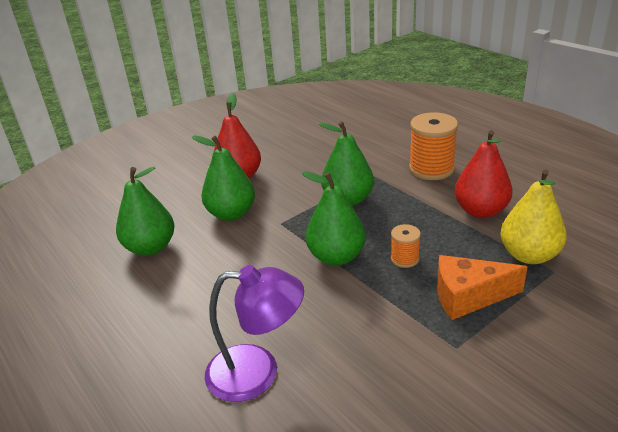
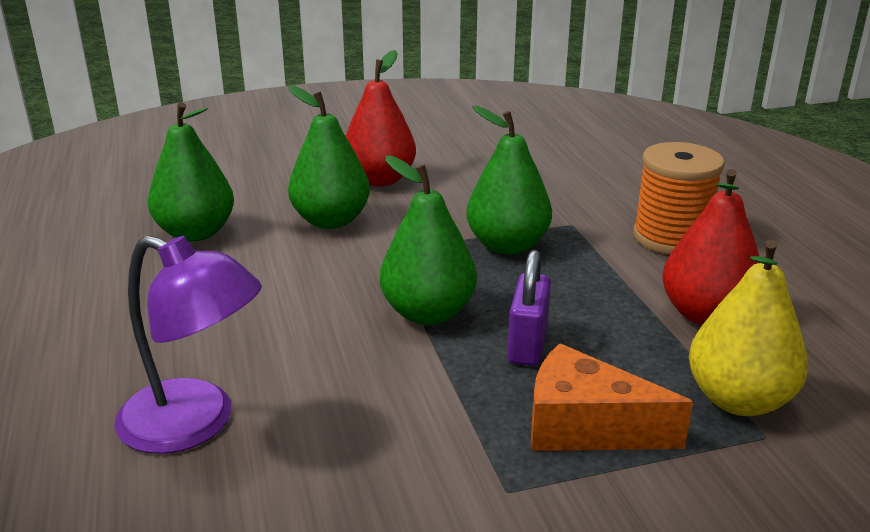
camera: 20 degrees right, 5 degrees down
(405, 259) = (527, 345): orange spool -> purple padlock

